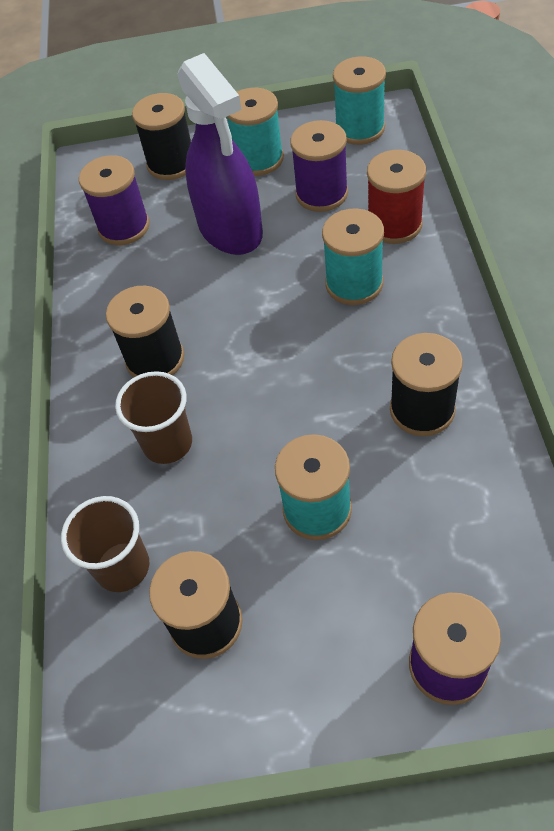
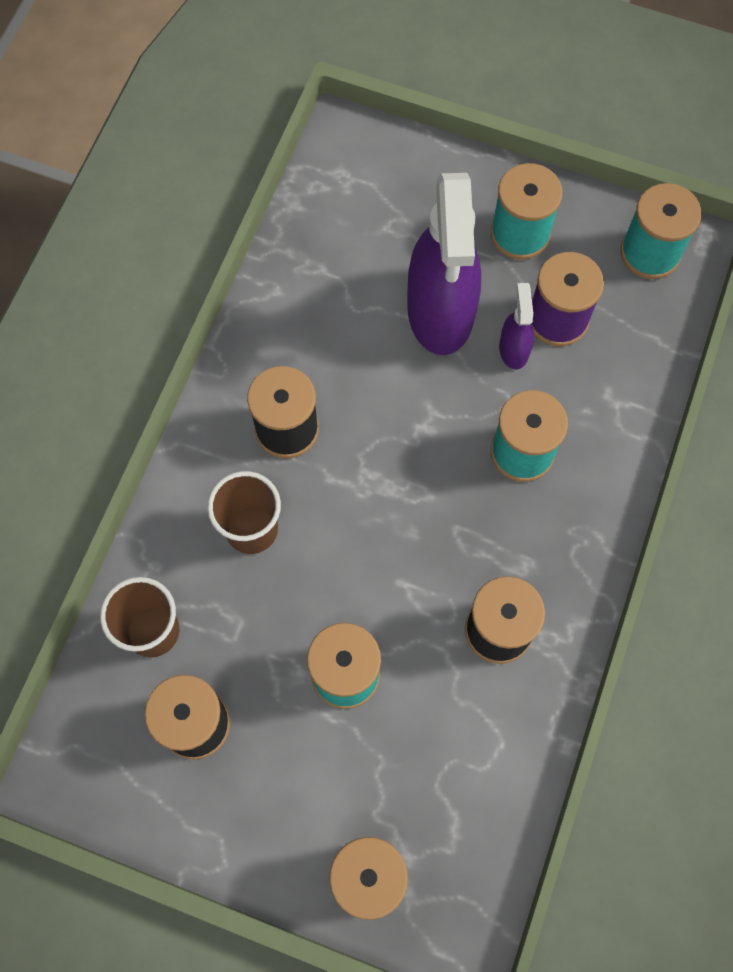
camera: 20 degrees right, 15 degrees up
(124, 227) = (337, 246): purple spool -> none
(171, 164) = (427, 186): black spool -> none
(302, 226) = (514, 349): none -> purple spray bottle
(394, 225) = (606, 403): red spool -> none

